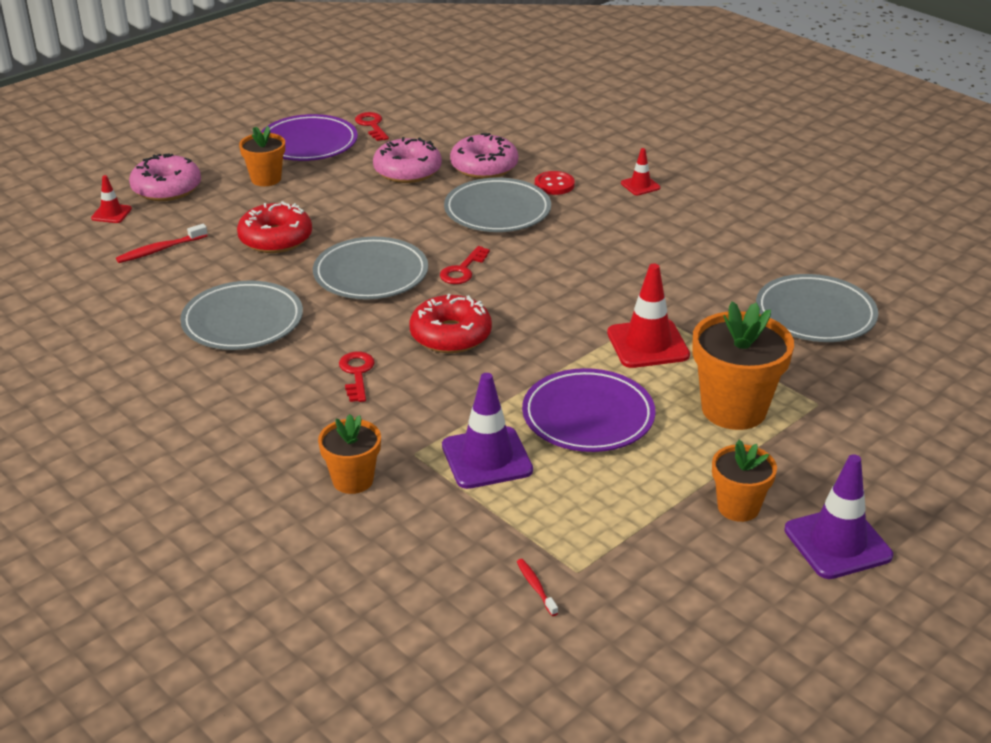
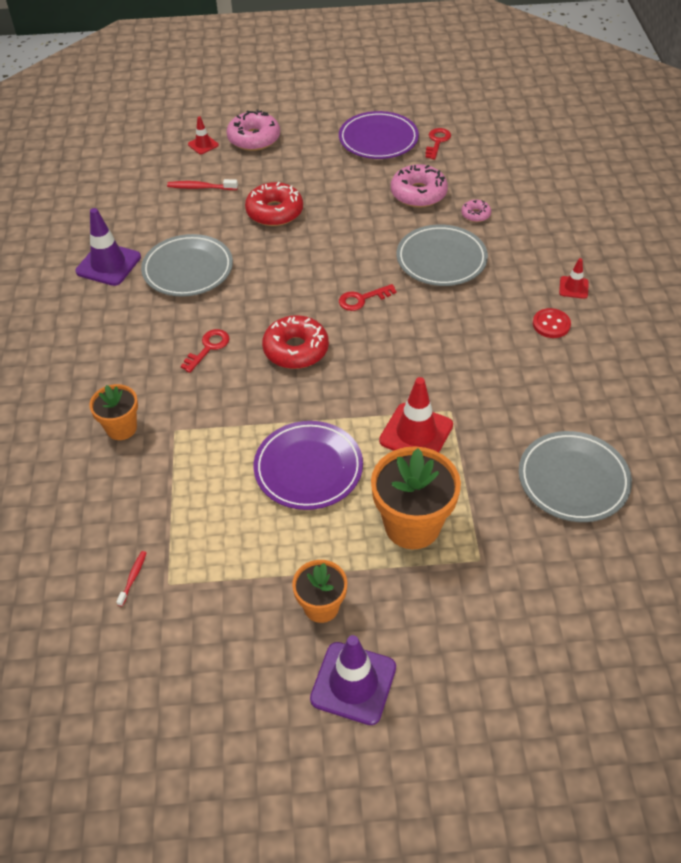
camera: 40 degrees right, 15 degrees up
(266, 179) = (320, 158): orange flower pot -> none
(371, 274) = (300, 272): grey plate -> none
(484, 166) = (475, 215): pink donut -> pink donut, size x0.51
(487, 458) = (211, 461): purple traffic cone -> purple traffic cone (108, 264)
(554, 185) = (508, 255): red button -> red button (551, 324)

